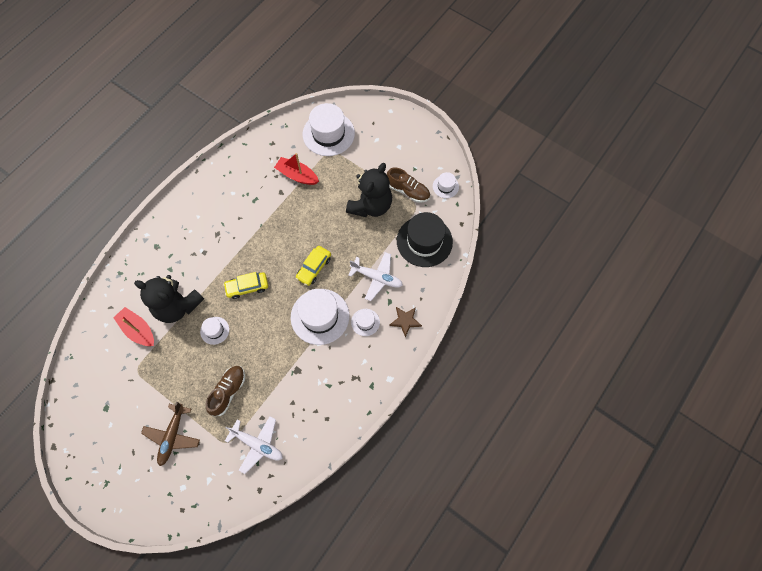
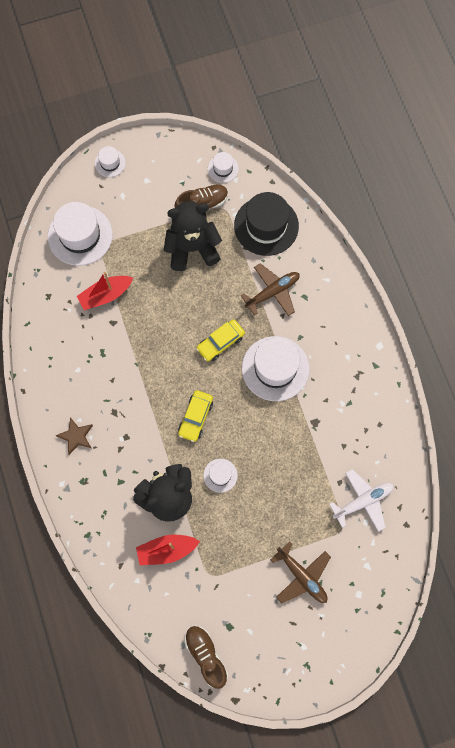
camera: 55 degrees left, 5 degrees up
(228, 391) = (293, 498): brown shoe -> brown shoe (206, 655)
(314, 268) = (220, 342): yellow car -> yellow car turned 75 degrees clockwise
(365, 322) = (310, 331): white hat -> white hat (110, 163)
(370, 205) = (192, 248): black teddy bear -> black teddy bear turned 75 degrees counterclockwise
(377, 278) = (273, 292): white plane -> brown plane
(405, 321) = (334, 295): brown star -> brown star (76, 436)

